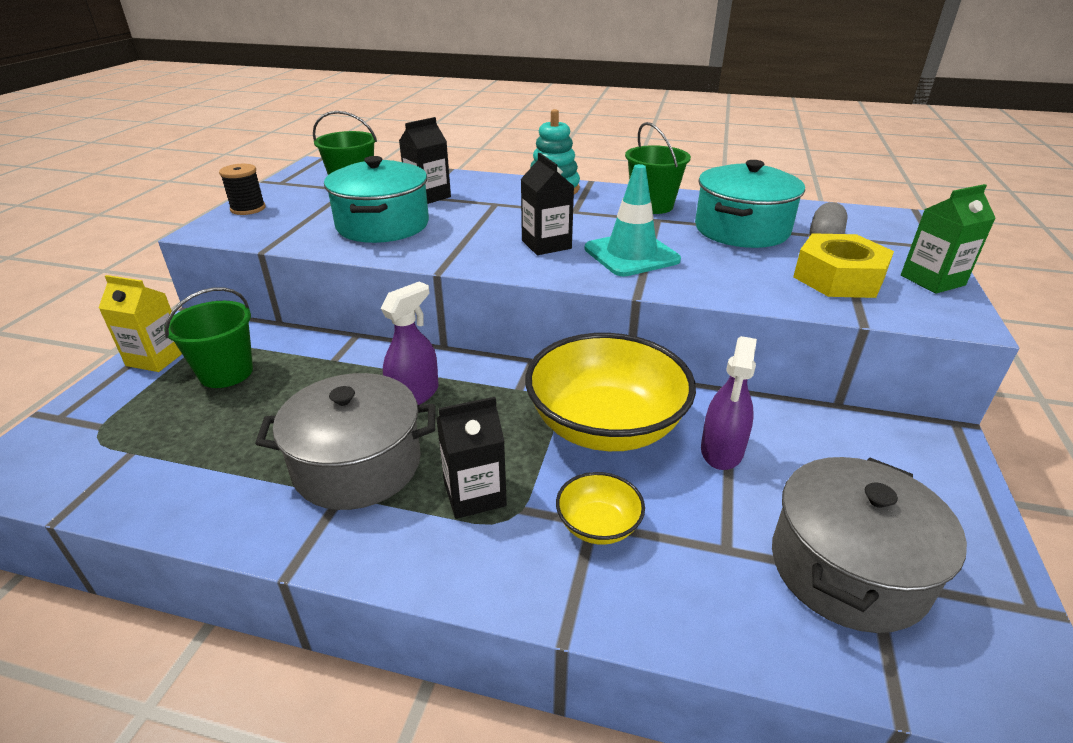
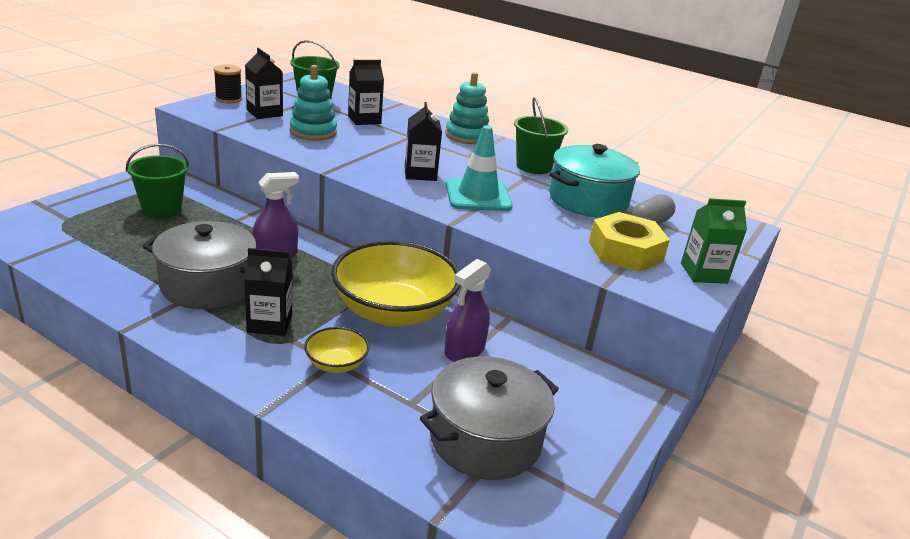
camera: 15 degrees right, 5 degrees down
(156, 358) = (124, 187): yellow carton -> none
(306, 215) = (264, 113): none -> black carton
(382, 225) = (313, 132): turquoise pot -> turquoise stacking toy

